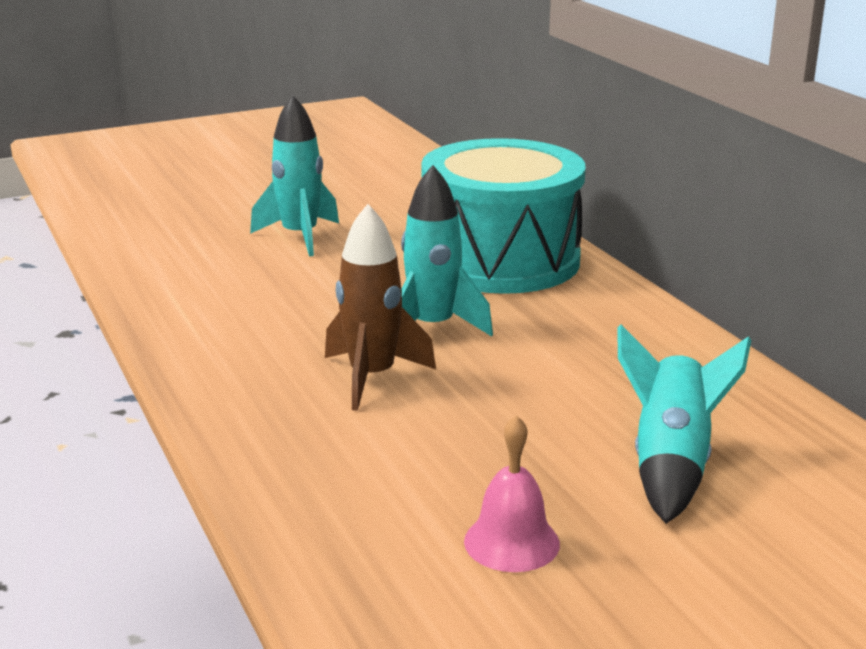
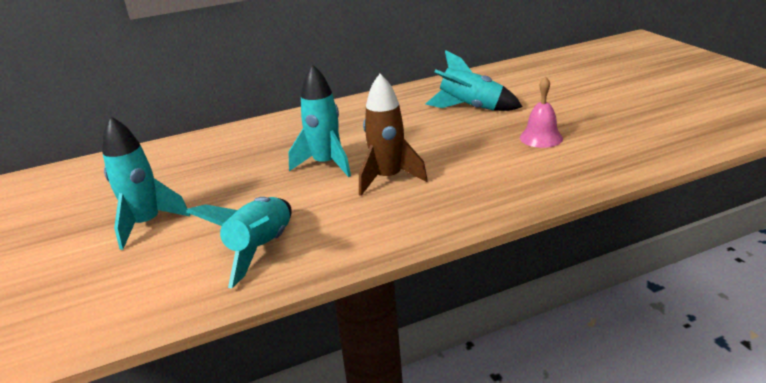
camera: 85 degrees left, 5 degrees up
(215, 303) = (261, 249): none -> turquoise rocket
(500, 260) = (235, 148): turquoise drum -> none

